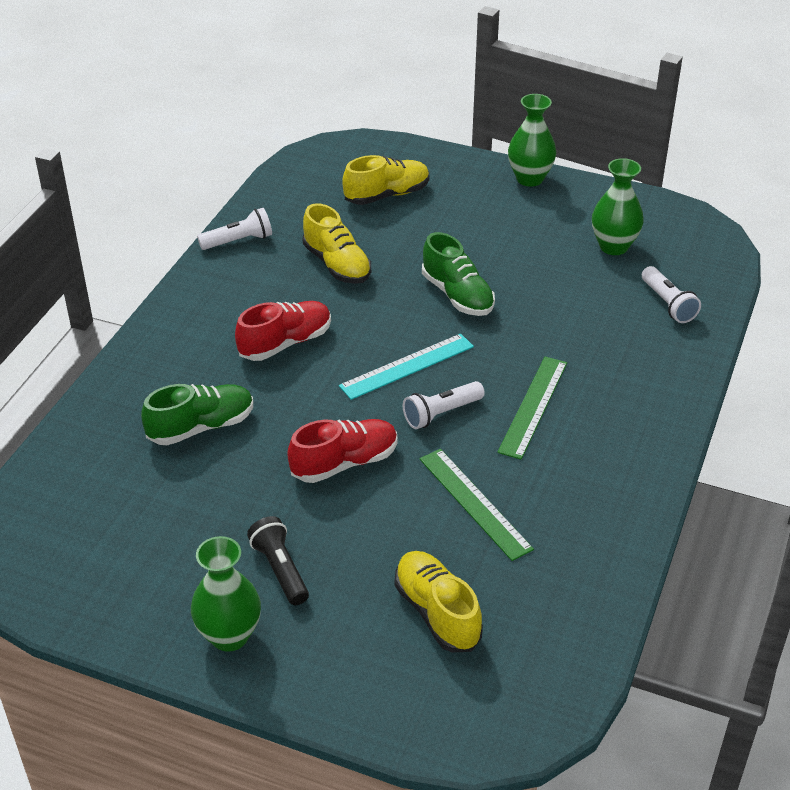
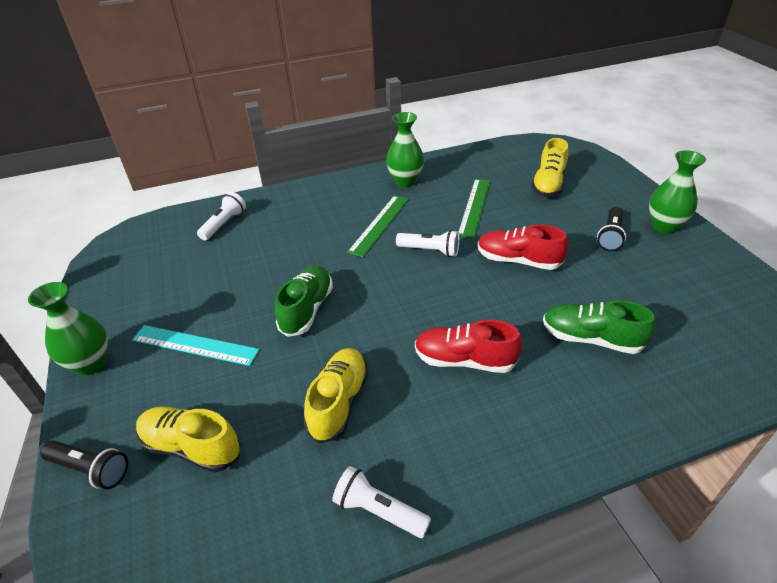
camera: 130 degrees left, 0 degrees up
(407, 366) = (408, 287): turquoise ruler -> turquoise ruler (195, 345)
(422, 157) = (91, 469): none -> black flashlight
(533, 406) = (379, 224): green ruler -> green ruler turned 45 degrees counterclockwise
(613, 246) = (172, 271): green vase -> green vase (405, 181)

